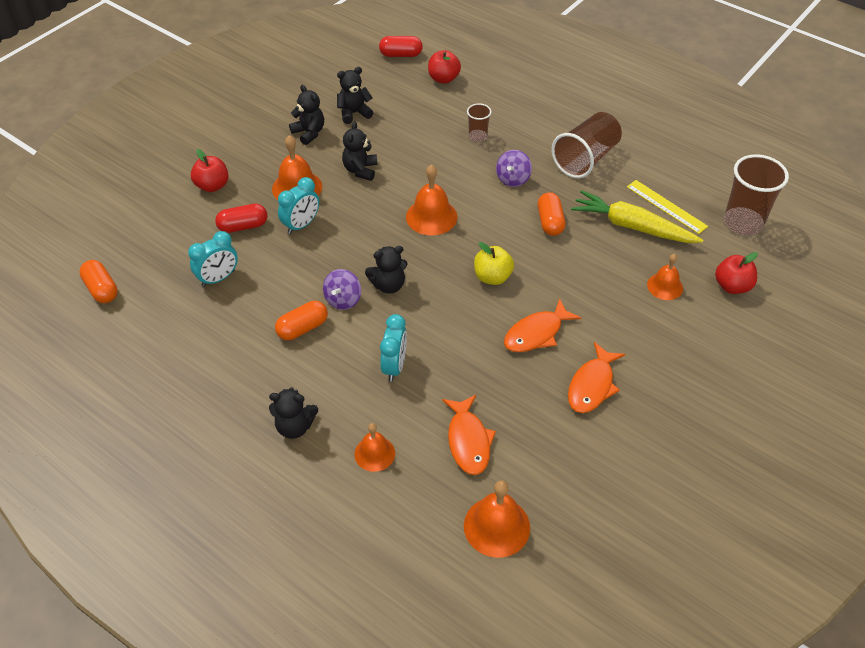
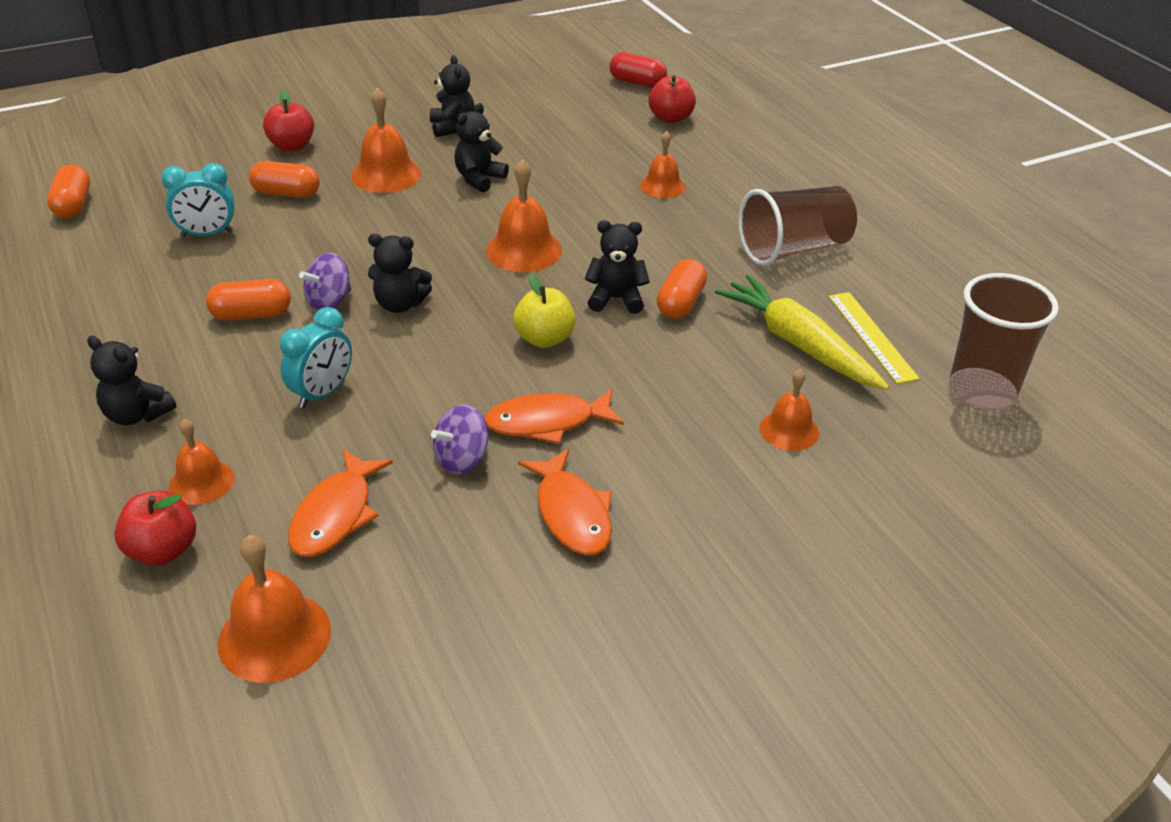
camera: 25 degrees right, 10 degrees down
(243, 226) = (286, 193): red capsule -> orange capsule
(301, 225) = (354, 212): turquoise clock -> none
(354, 113) = (525, 123): black teddy bear -> black teddy bear (616, 299)
(477, 136) = (662, 186): brown cup -> orange bell
(513, 179) = (670, 242): purple spinning top -> purple spinning top (462, 459)
(592, 385) = (572, 513): orange fish -> orange fish turned 75 degrees counterclockwise
(732, 286) = (899, 465): red apple -> red apple (163, 550)

